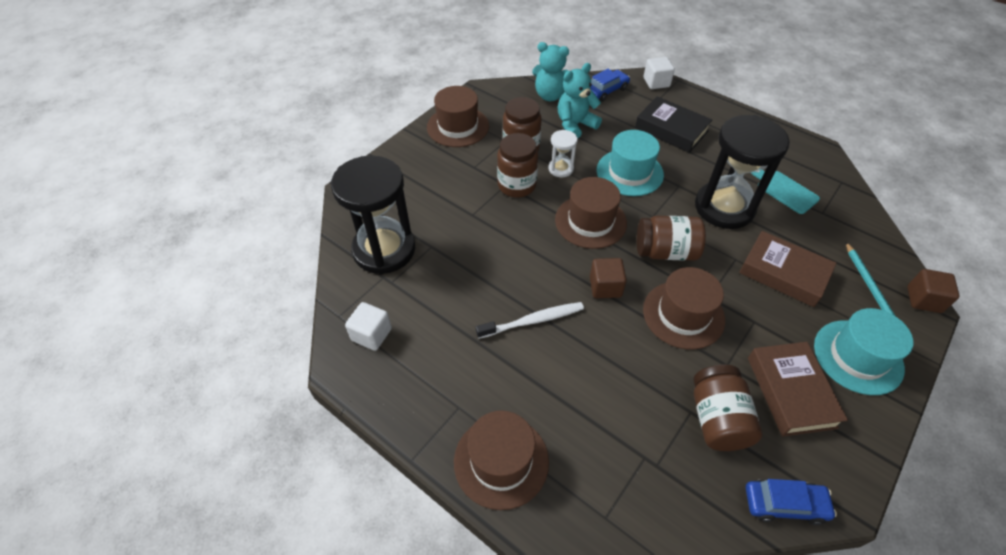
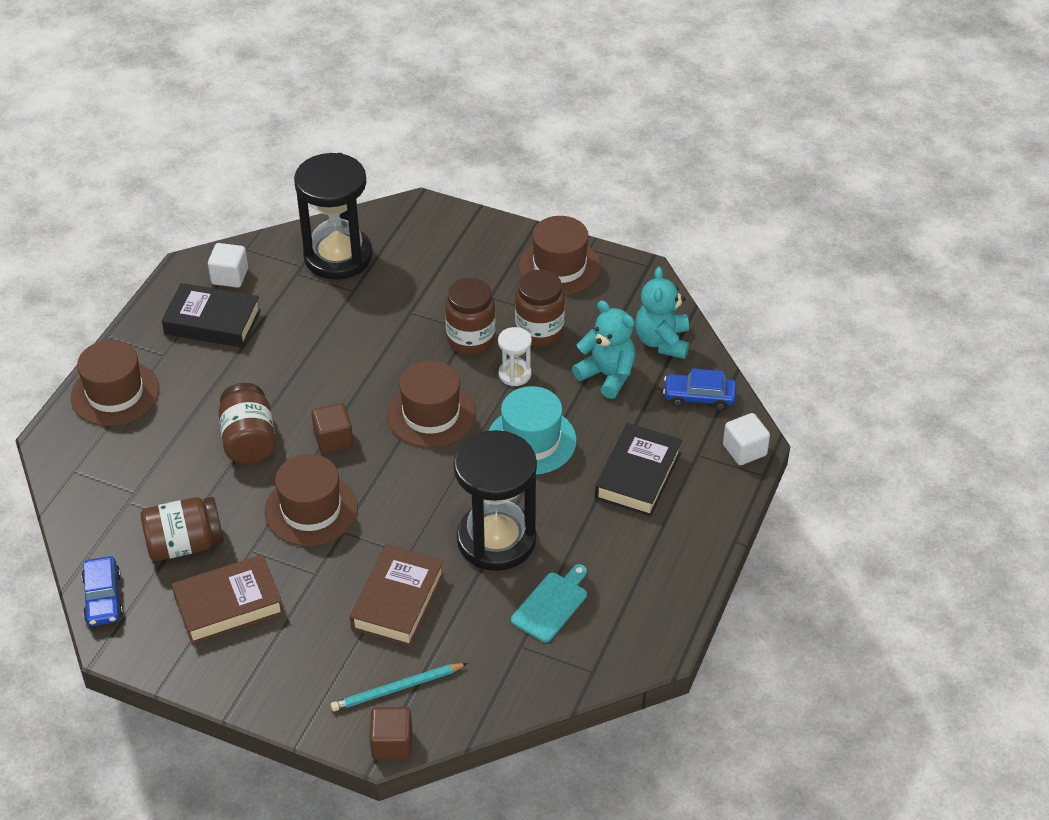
camera: 75 degrees right, 5 degrees down
(429, 357) = (212, 322): none -> black book
(532, 321) = (273, 388): white toothbrush -> none
(606, 90) = (699, 397): blue car -> blue car turned 150 degrees clockwise
(665, 252) = (401, 487): brown jar -> brown jar (249, 440)
(858, 357) = (288, 668): turquoise hat -> none

